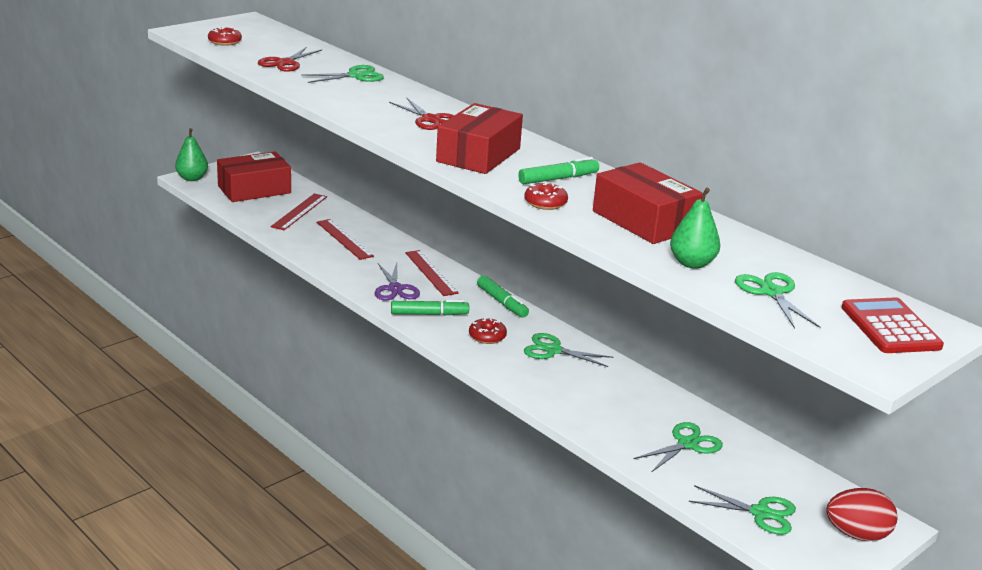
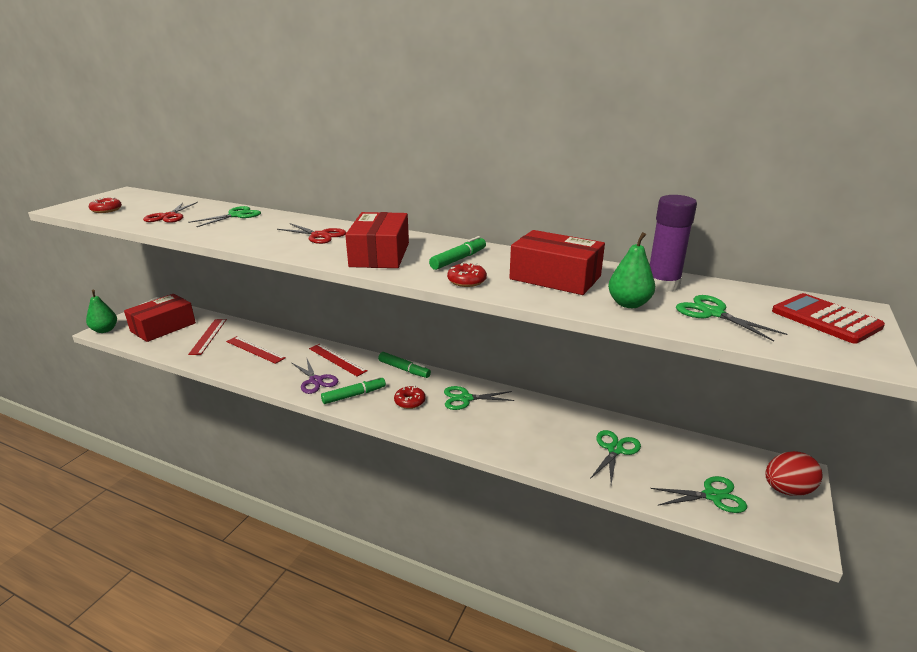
camera: 20 degrees left, 0 degrees up
(756, 255) = (662, 285): none -> purple glue stick

